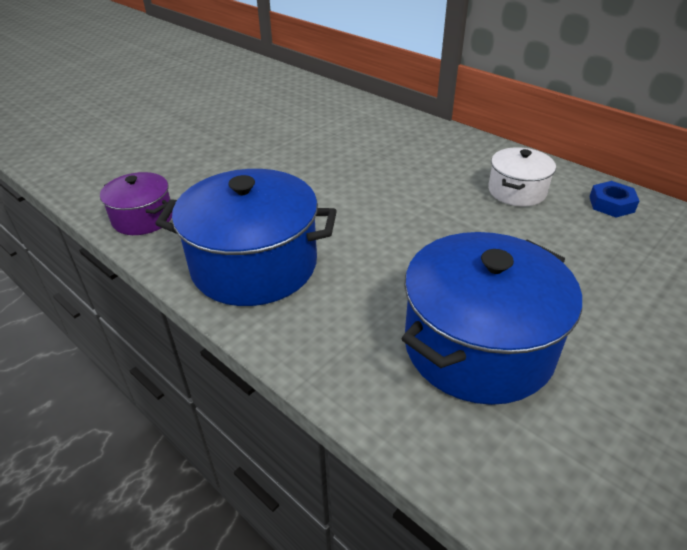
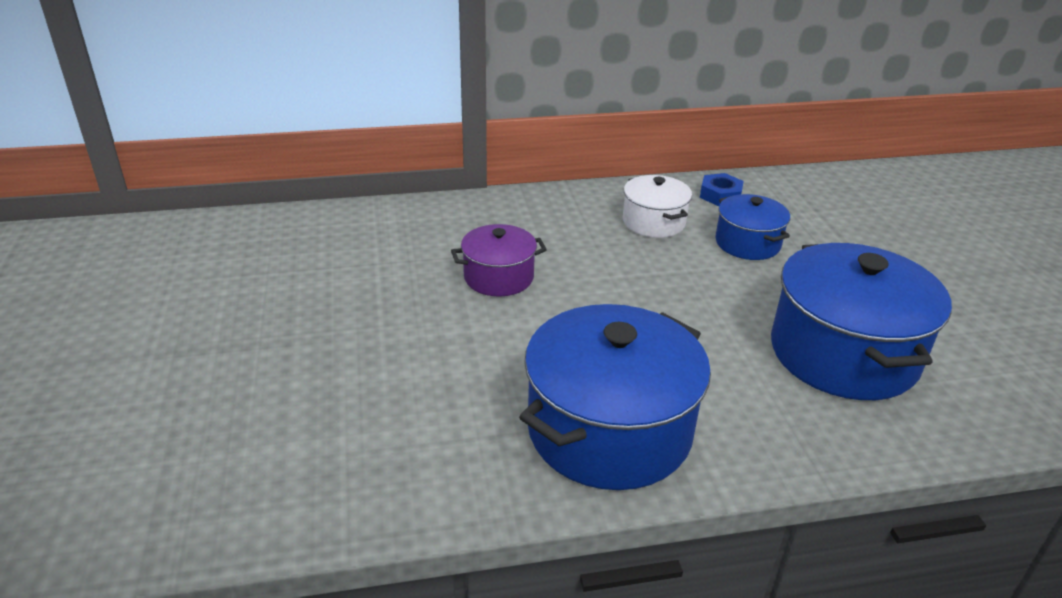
camera: 55 degrees left, 5 degrees down
(143, 218) = (407, 486): purple pot -> purple pot (498, 277)
(562, 242) = (747, 243): none -> blue pot

